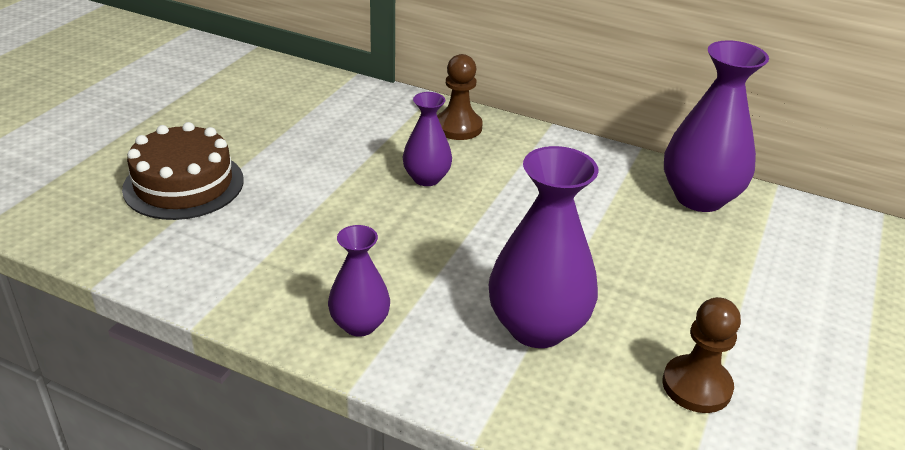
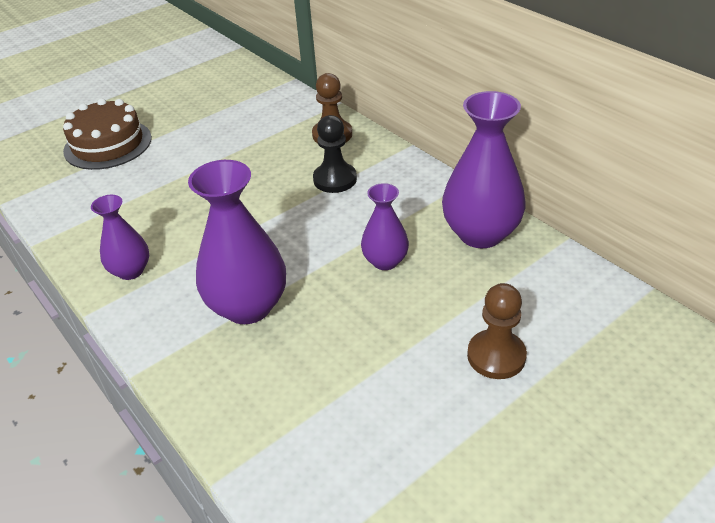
camera: 30 degrees right, 5 degrees up
(426, 178) = (271, 172): purple vase -> purple vase (385, 261)
(505, 173) = (335, 179): none -> black pawn
(696, 386) = (326, 388): brown pawn -> brown pawn (496, 356)

